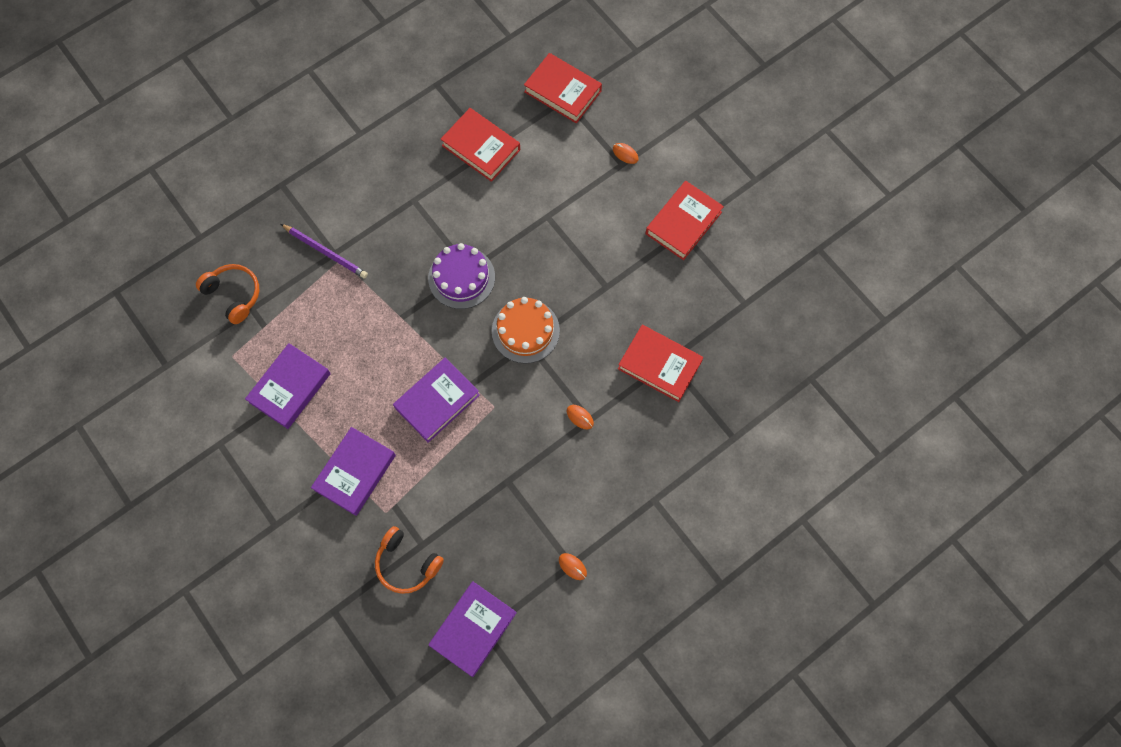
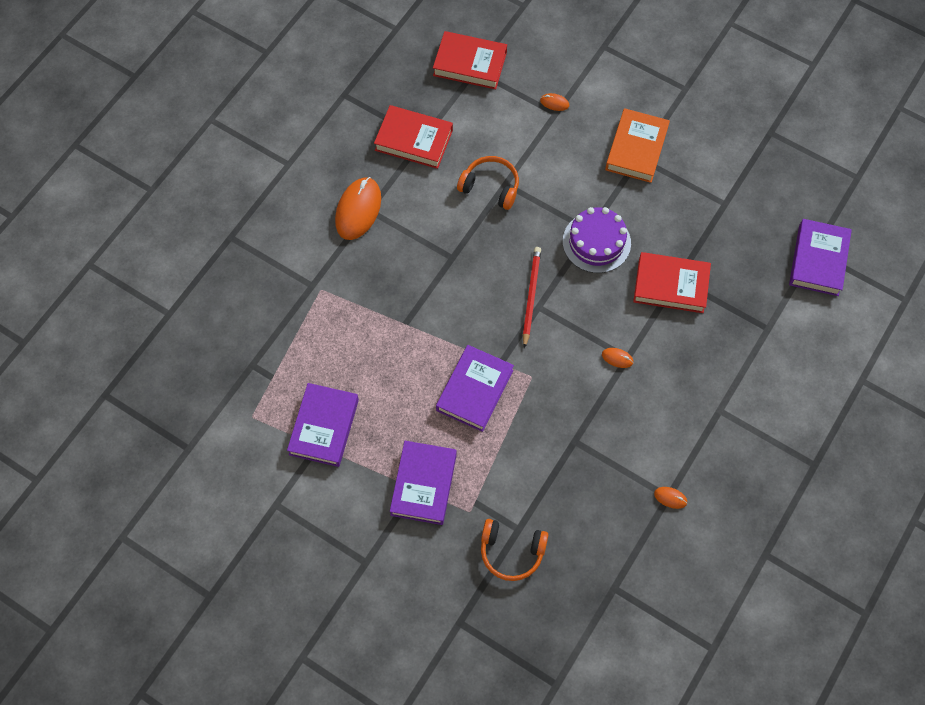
camera: 20 degrees left, 5 degrees down
(234, 295) = (228, 357): orange headphones -> orange headphones (490, 187)
(326, 252) = (303, 286): purple pencil -> none
(403, 197) = (358, 210): none -> orange mouse
(461, 277) = (447, 267): purple cake -> purple cake (596, 242)
(473, 629) = (602, 589): purple book -> purple book (818, 260)
(525, 331) = (531, 296): orange cake -> red pencil
(683, 223) = (636, 149): red book -> orange book

